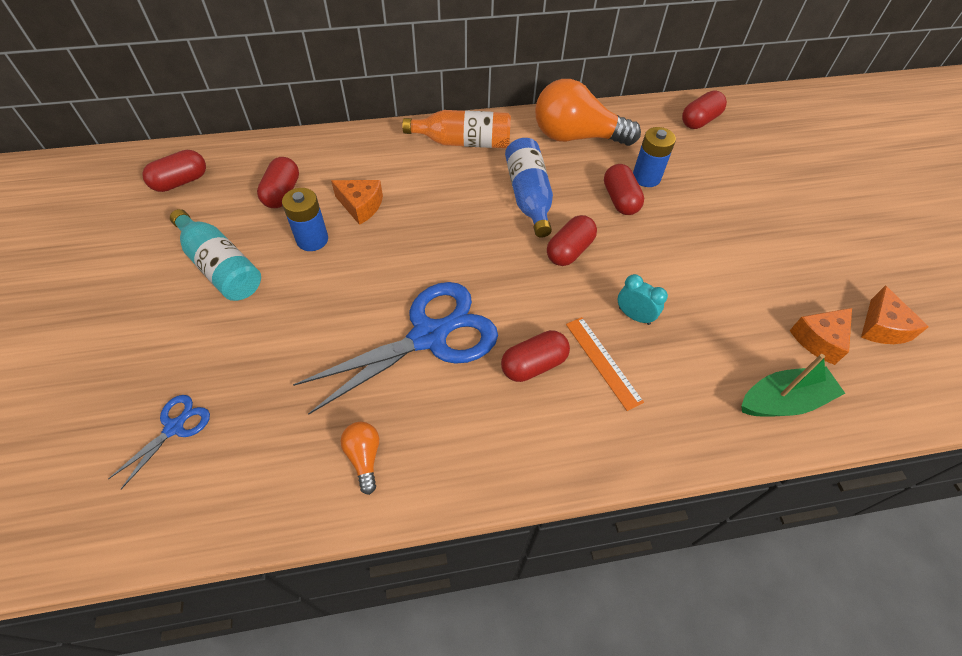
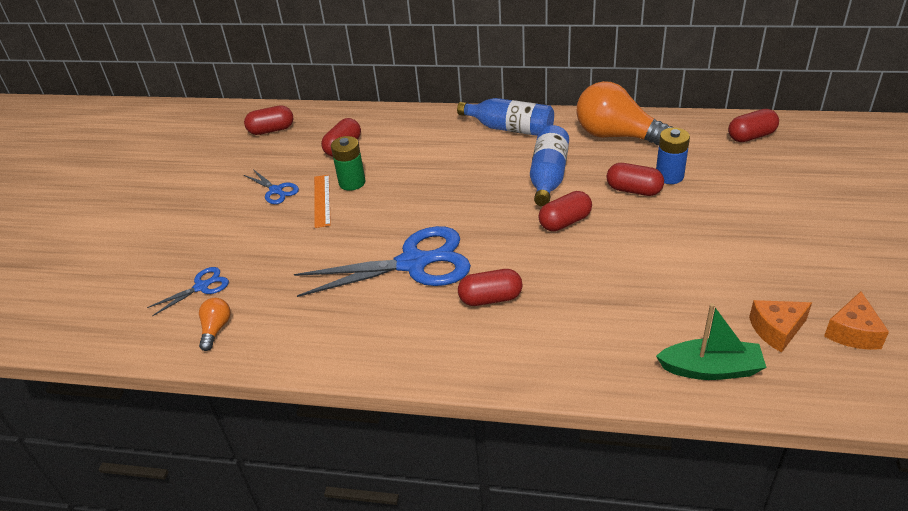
camera: 25 degrees right, 15 degrees down
(221, 267) = (276, 191): turquoise bottle -> blue scissors
(312, 239) = (352, 182): blue battery -> green battery
(361, 206) = (401, 164): orange cheese -> none
(364, 457) = (325, 333): orange light bulb -> orange light bulb (216, 329)
(463, 142) = (510, 128): orange bottle -> blue bottle
(603, 362) = (552, 308): orange ruler -> orange ruler (322, 200)
(620, 200) = (633, 190): red capsule -> red capsule turned 75 degrees counterclockwise
(634, 316) = (599, 280): turquoise clock -> none

